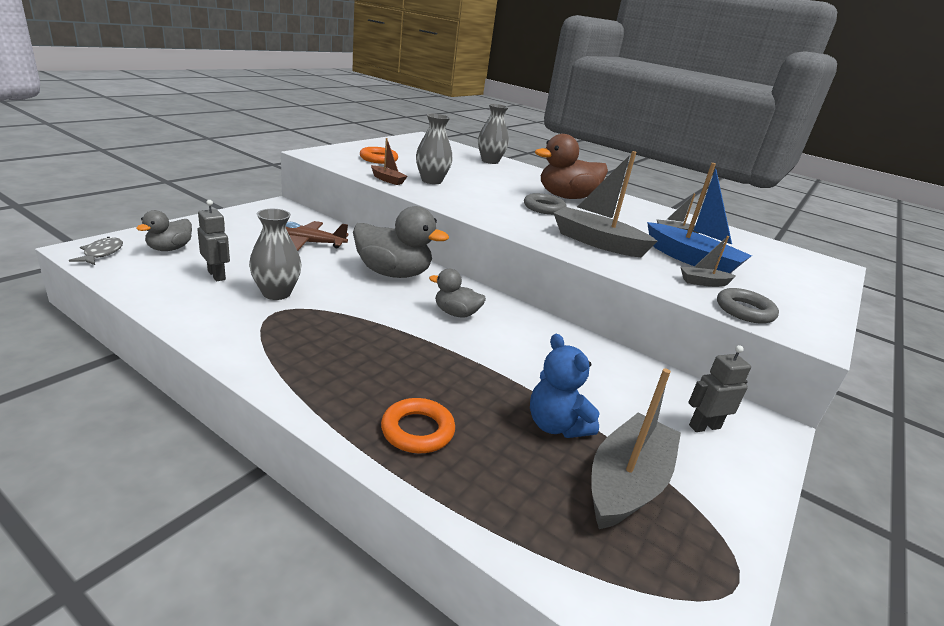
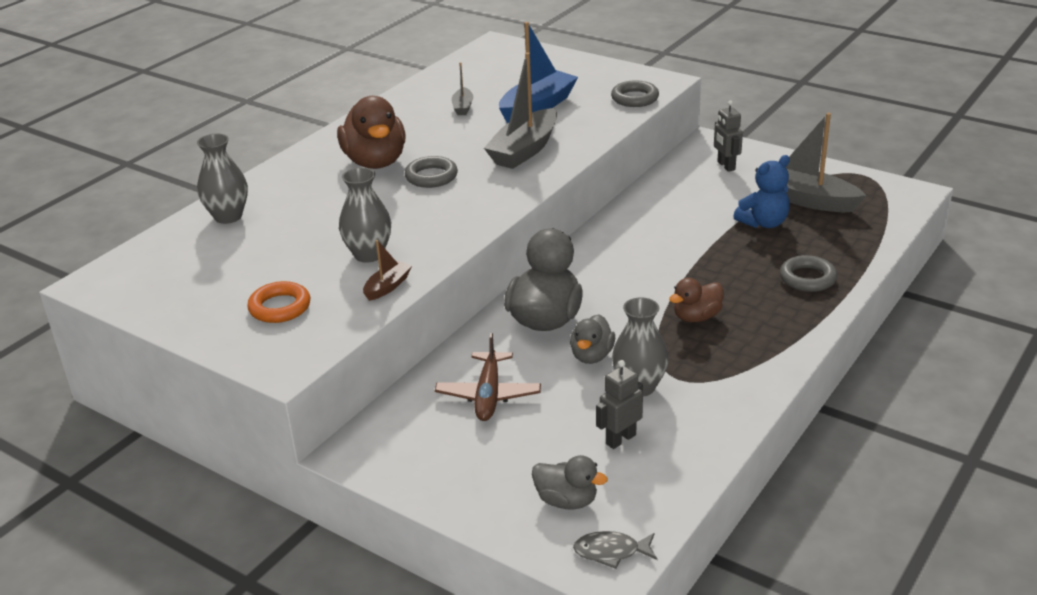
camera: 85 degrees left, 5 degrees up
(366, 338) = (696, 317): none -> brown duck
(417, 430) = (807, 278): orange ring -> grey ring
(456, 313) = (618, 273): grey duck -> grey duck (592, 356)
(703, 282) = (589, 108): grey boat -> none

